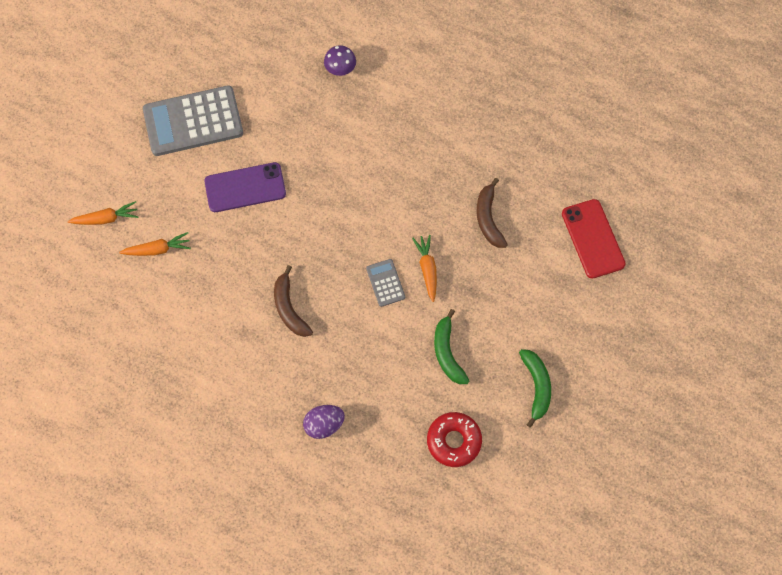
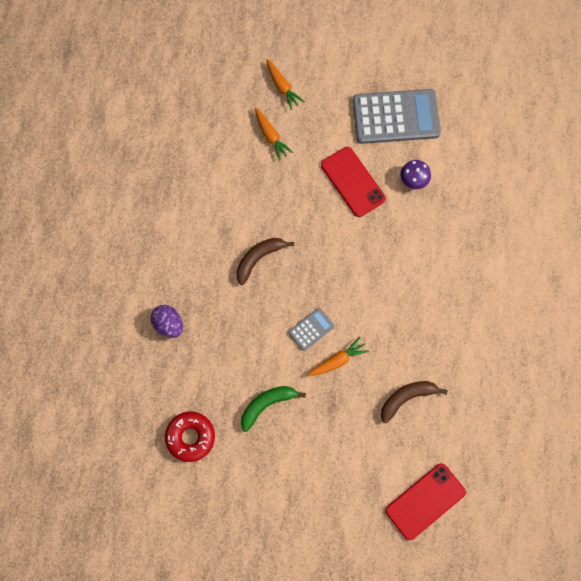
camera: 70 degrees right, 5 degrees up
(193, 121) = (396, 117): grey calculator -> grey calculator turned 120 degrees clockwise
(245, 187) = (352, 182): purple phone -> red phone
(340, 69) = (499, 217): purple mushroom -> purple mushroom (413, 180)
(536, 386) = (264, 493): green banana -> none

